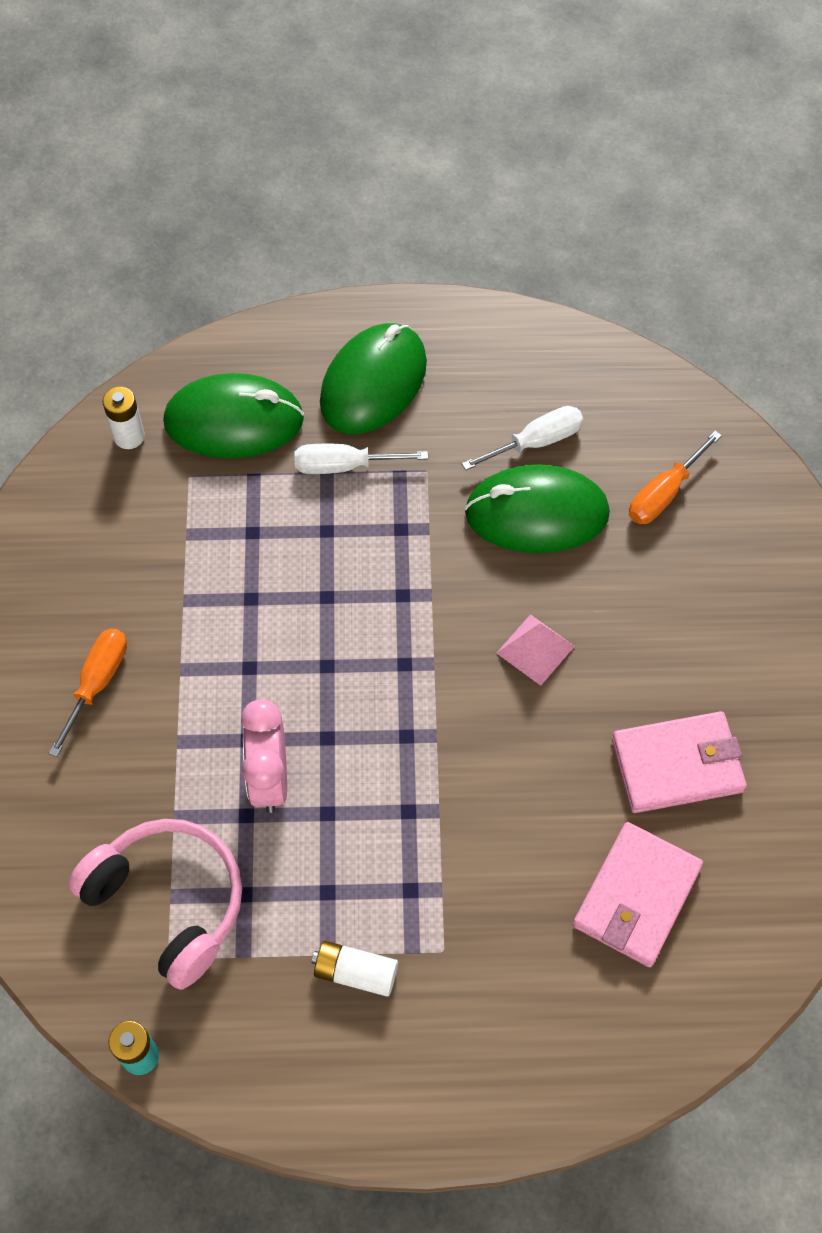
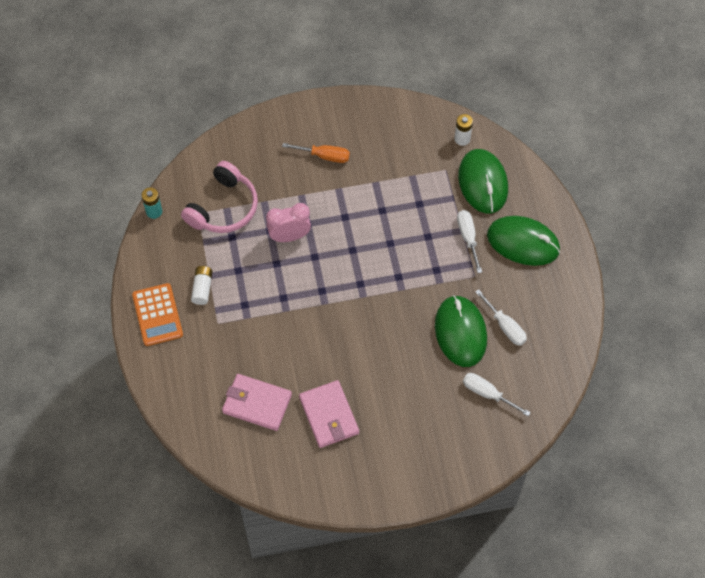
camera: 80 degrees right, 0 degrees up
(401, 1078) = (157, 315): none -> orange calculator
(535, 649) = (380, 342): pink pyramid -> none
(663, 494) = (487, 393): orange screwdriver -> white screwdriver

